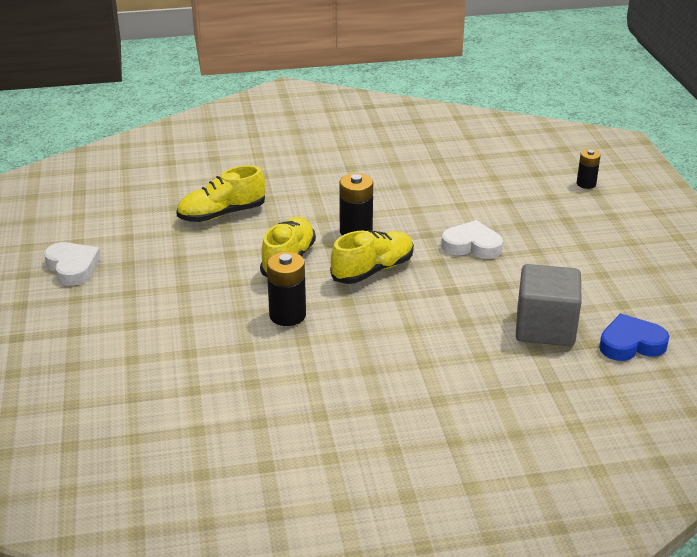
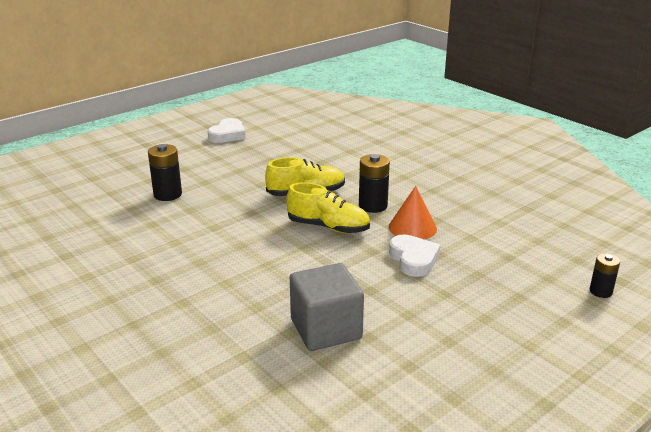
camera: 60 degrees right, 5 degrees down
(222, 214) = (336, 155): yellow shoe -> none
(287, 315) = (239, 213): black battery -> black battery (167, 194)
(417, 226) = (412, 227): none -> orange cone
(631, 344) = (346, 387): blue heart -> none

